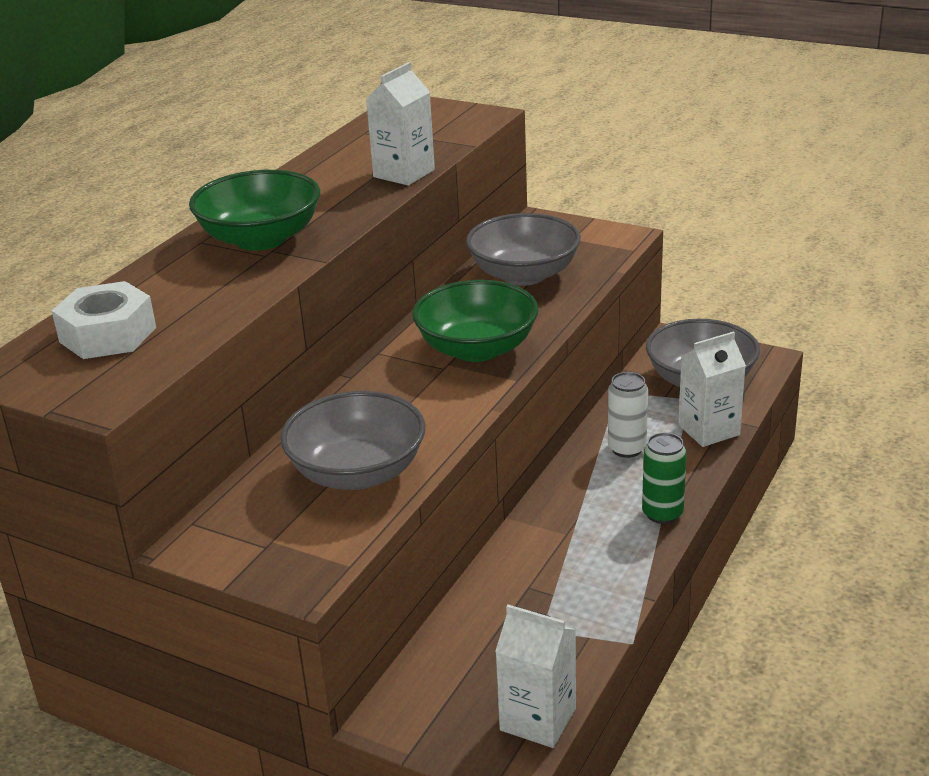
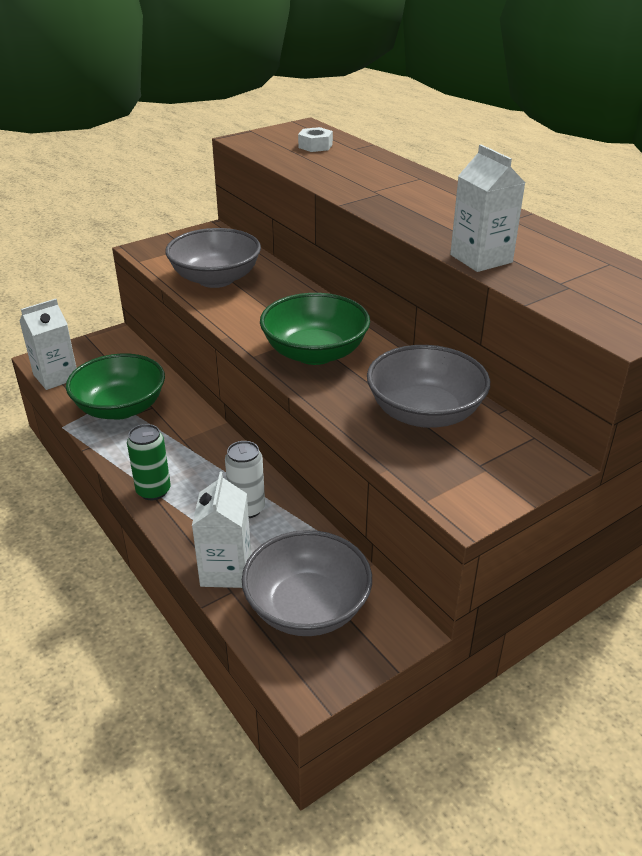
camera: 115 degrees right, 5 degrees up
(108, 335) = (315, 146): white nut -> white nut, size x0.61
(261, 239) = (402, 193): green bowl -> green bowl (120, 408)

